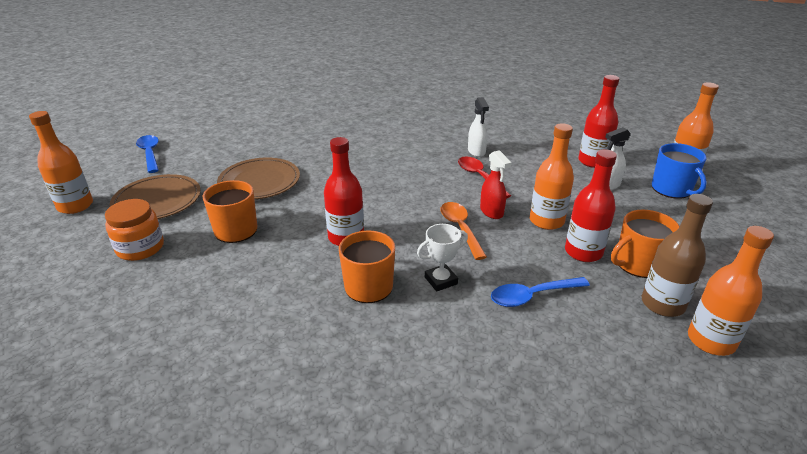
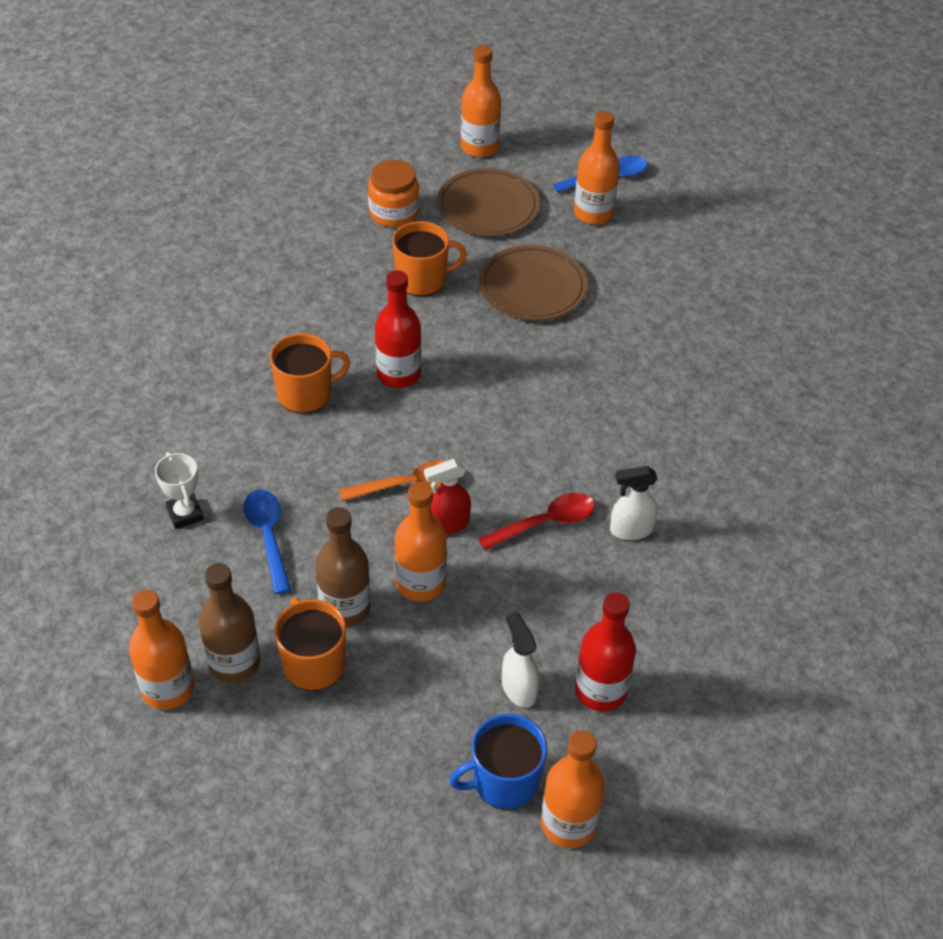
camera: 90 degrees right, 15 degrees up
(188, 159) = (593, 213): none -> orange bottle
(441, 280) = (307, 456): white trophy -> white trophy (185, 514)
(583, 252) = (345, 608): red bottle -> brown bottle

